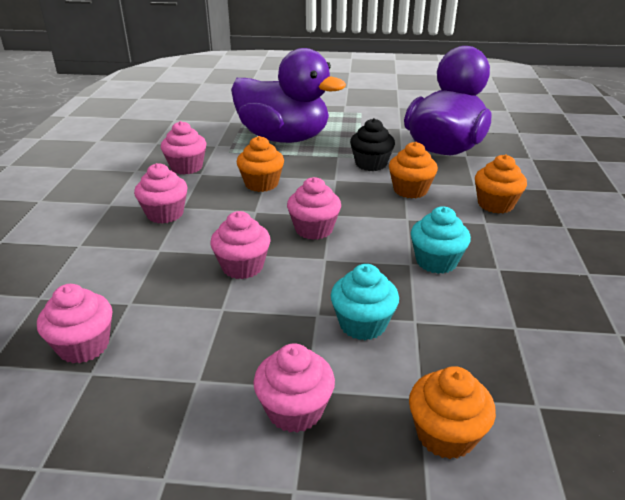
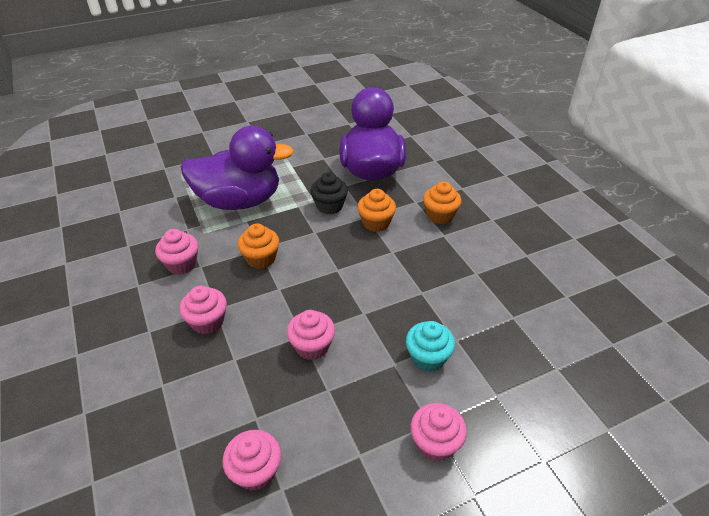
camera: 30 degrees left, 10 degrees up
(314, 229) = (336, 289): pink cupcake -> none
(436, 261) = (436, 284): turquoise cupcake -> none
(445, 434) = (525, 413): orange cupcake -> none

